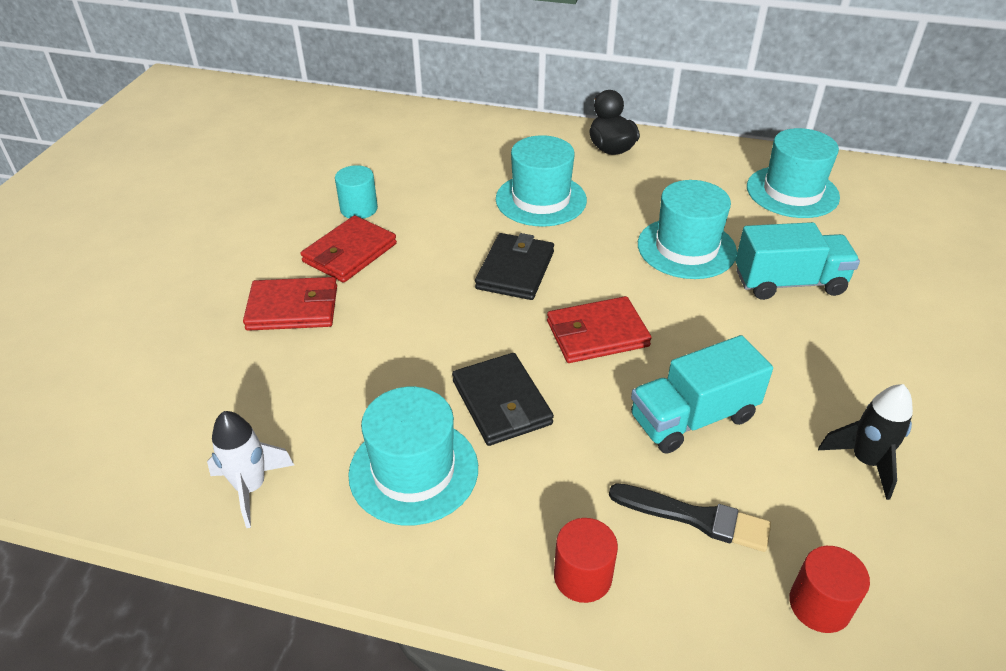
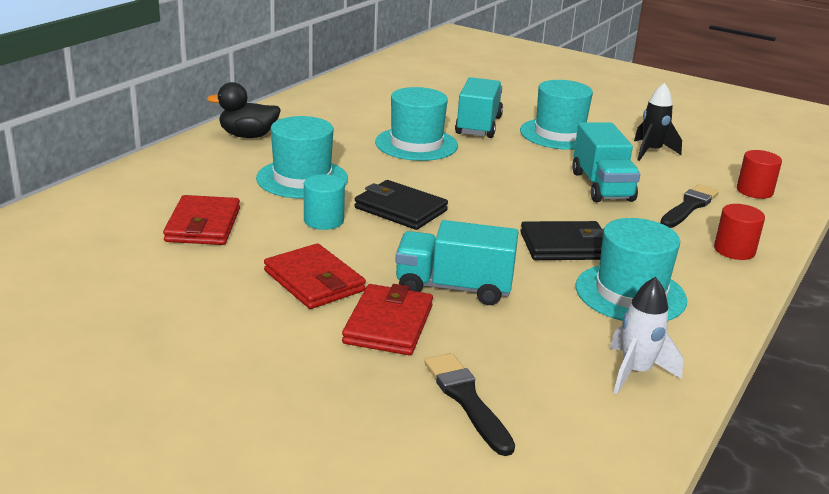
camera: 75 degrees left, 15 degrees down
(186, 375) = (466, 400): none -> black brush
(359, 209) = (235, 265): turquoise cylinder -> turquoise cylinder (323, 221)
(371, 334) = (453, 288): none -> turquoise truck
(597, 334) = (501, 196): red wallet -> red wallet (203, 225)
(792, 192) = (373, 97): turquoise hat -> turquoise hat (559, 134)

